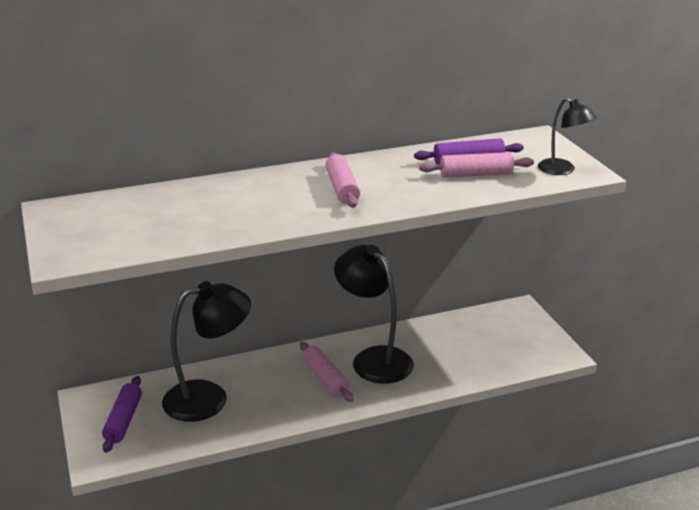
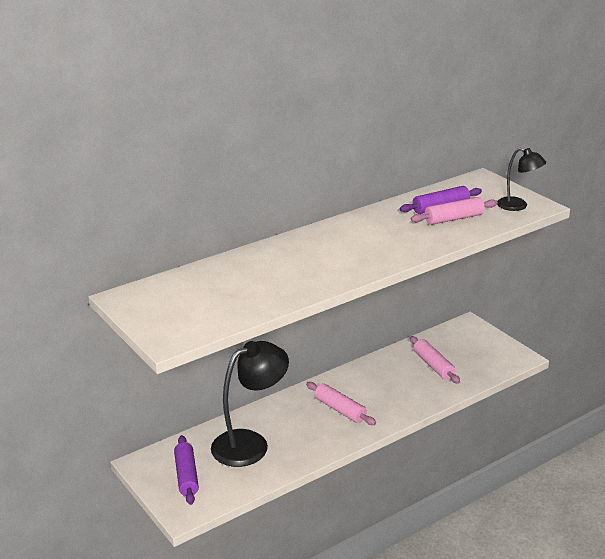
camera: 15 degrees left, 0 degrees up
(342, 188) = (356, 245): pink rolling pin -> pink rolling pin (433, 365)
(374, 359) = (371, 386): black lamp -> none

